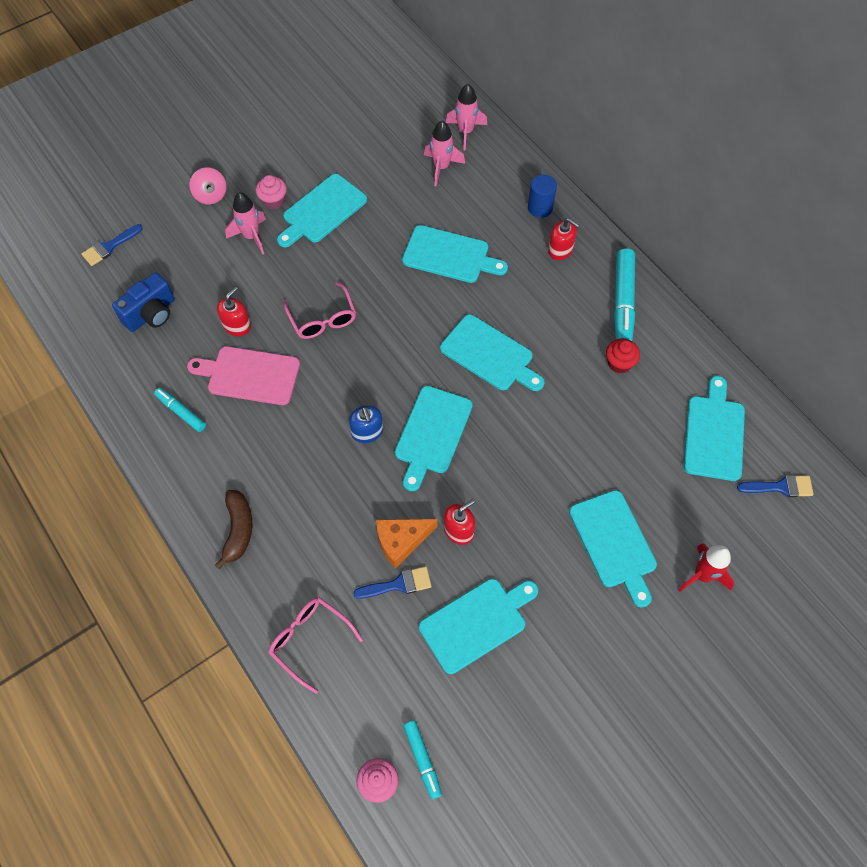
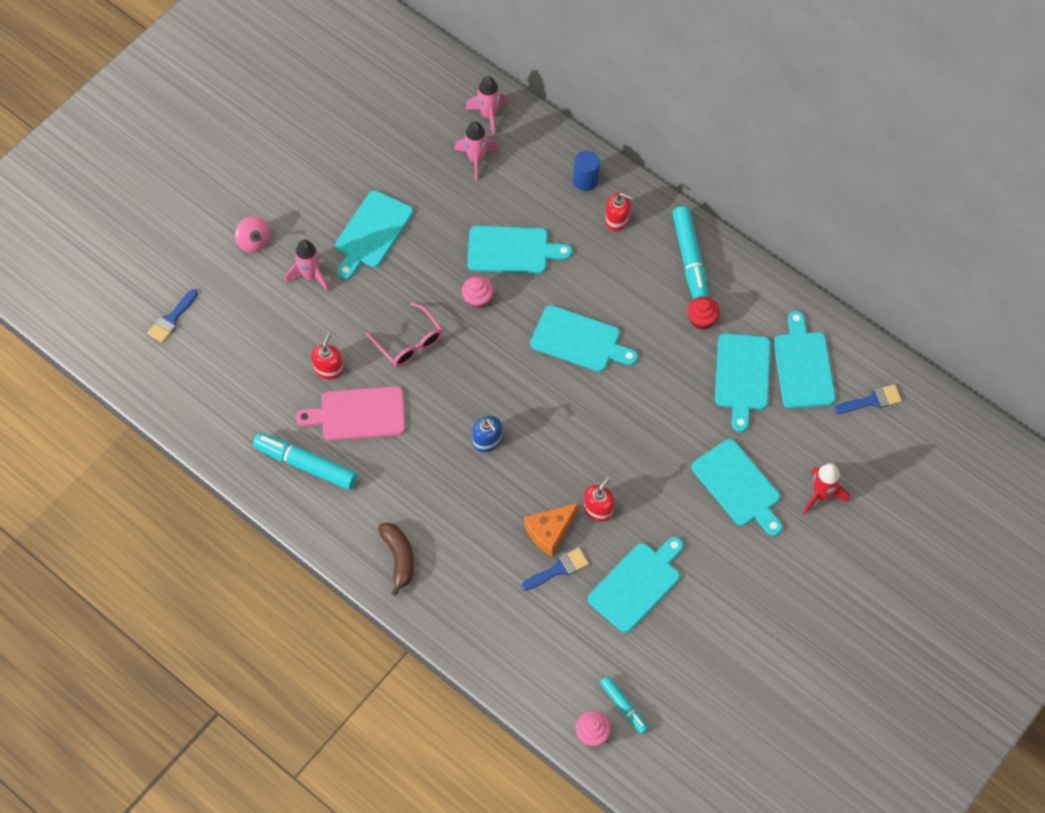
camera: 15 degrees left, 0 degrees up
(151, 314) = (240, 377): blue camera -> none
(181, 412) = (306, 464): turquoise marker -> turquoise marker, size x1.74
(273, 201) = (319, 233): pink cupcake -> pink cupcake (478, 299)
(309, 640) = (496, 636): pink glasses -> none
(432, 433) = (547, 428): turquoise cutting board -> turquoise cutting board (742, 376)

